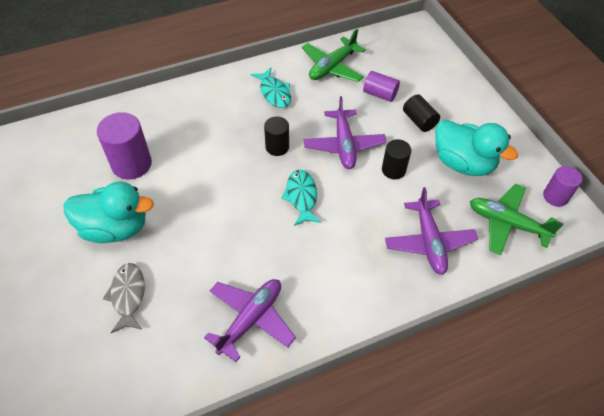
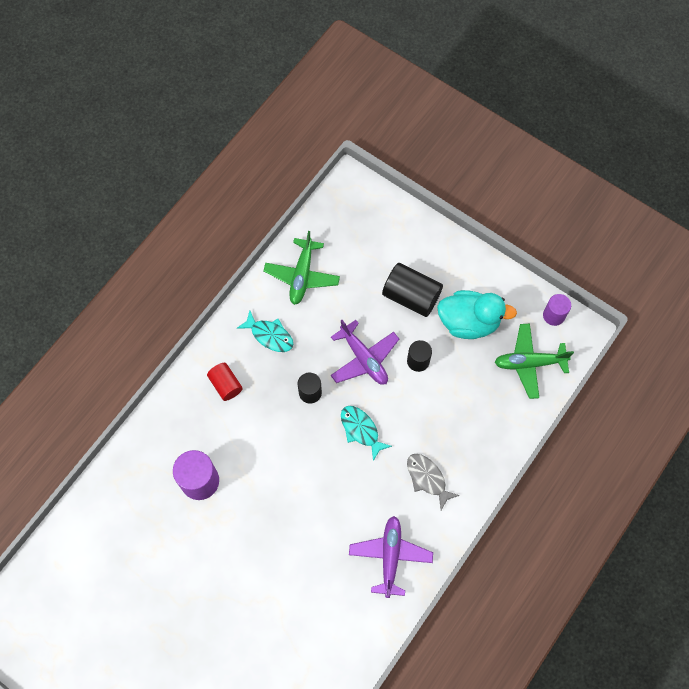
camera: 30 degrees left, 15 degrees up
(115, 228) = (233, 546): turquoise duck -> none
(128, 295) = (287, 593): grey fish -> grey fish (427, 478)
(211, 109) = (226, 385): none -> red cylinder
(380, 94) = (362, 284): purple cylinder -> none
(419, 121) = (411, 296): black cylinder -> black cylinder, size x1.64
(429, 242) = (481, 414): purple plane -> none

